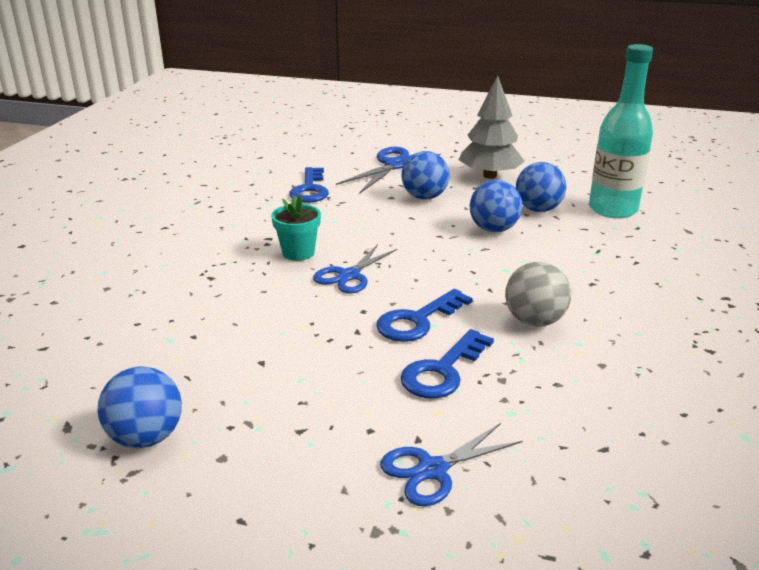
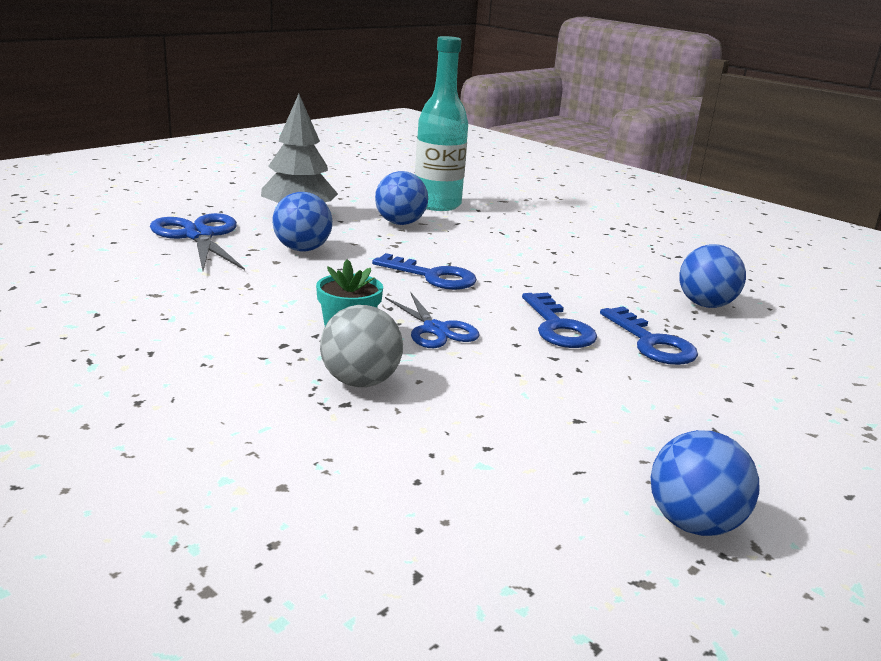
camera: 65 degrees left, 5 degrees down
(310, 189) = (182, 289): blue key -> blue key (432, 276)
(433, 470) = (795, 389): blue scissors -> none
(493, 229) = (416, 248): blue ball -> blue ball (705, 305)
(534, 321) = (597, 287): grey ball -> grey ball (360, 382)

